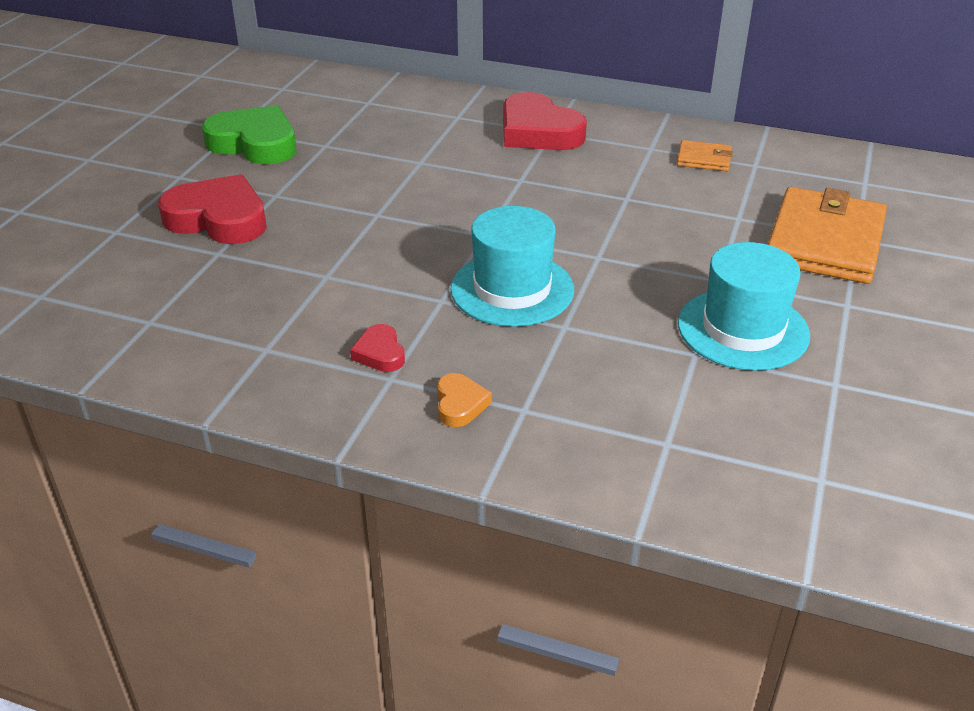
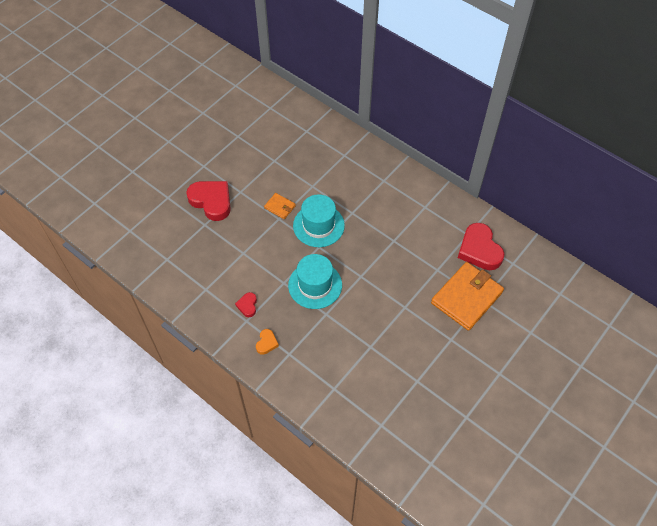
camera: 20 degrees right, 20 degrees up
(255, 143) = (243, 150): green heart -> none
(538, 132) = (377, 178): red heart -> red heart (479, 250)
(704, 159) = (445, 223): orange wallet -> orange wallet (280, 207)
(743, 329) = (397, 339): turquoise hat -> turquoise hat (318, 225)

